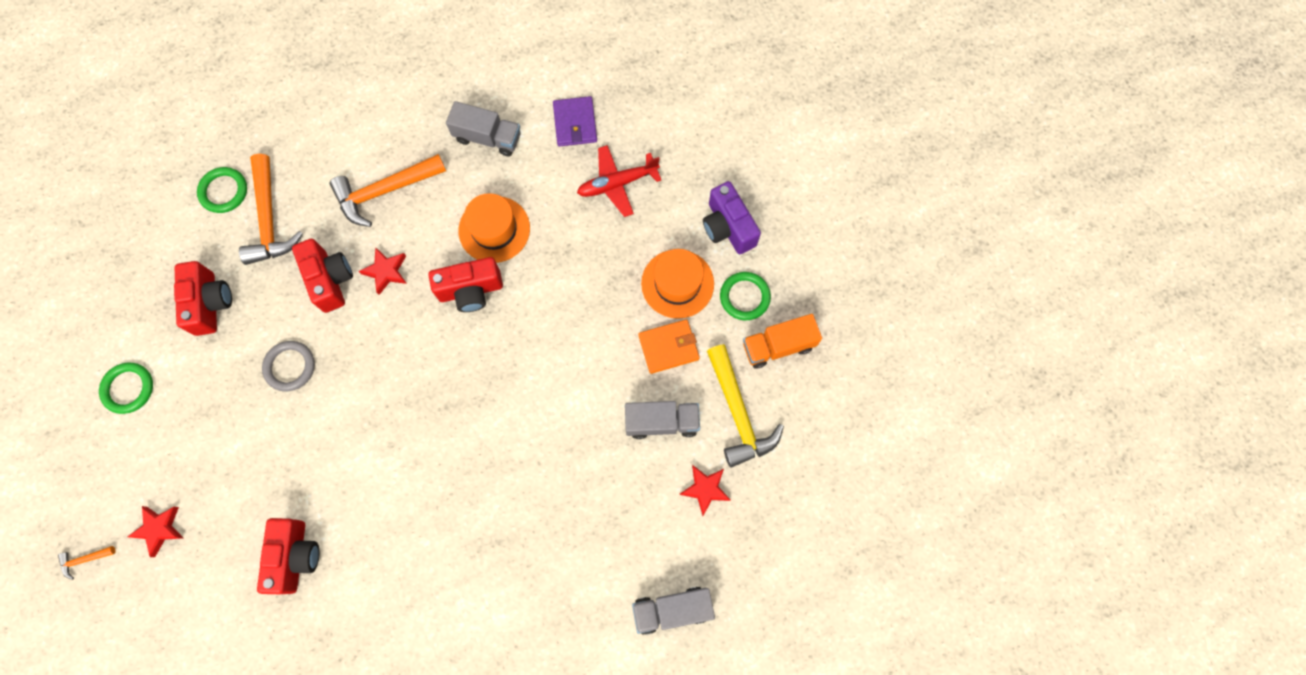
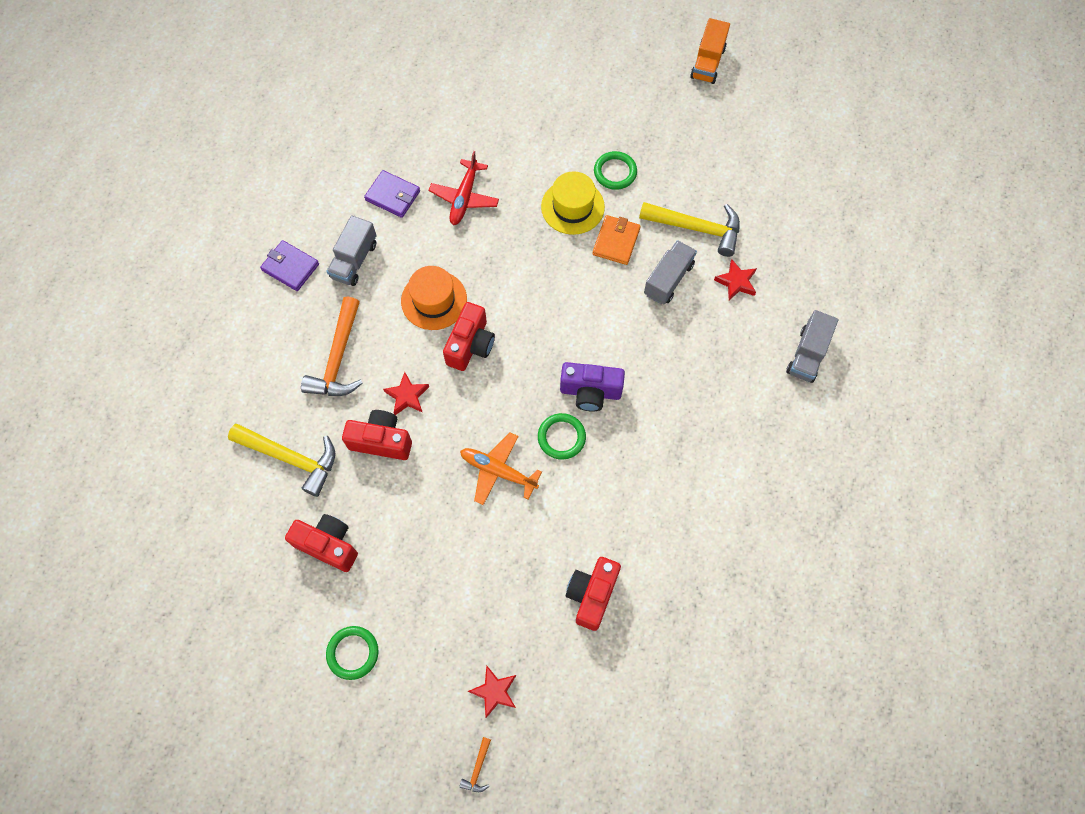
camera: 55 degrees left, 5 degrees down
(224, 191) = (236, 480): green ring -> green ring (561, 437)
(269, 219) = (291, 458): orange hammer -> yellow hammer
(290, 367) = (432, 512): grey ring -> none
(295, 556) = (592, 595): red camera -> red camera turned 105 degrees counterclockwise
(363, 396) = (498, 471): none -> orange plane
(445, 92) = (290, 267): none -> purple wallet
(488, 137) = (354, 260): grey truck -> grey truck turned 150 degrees clockwise
(677, 283) = (572, 207): orange hat -> yellow hat
(728, 227) = (555, 150): purple camera -> purple camera (590, 392)
(778, 346) = (666, 174): orange truck -> orange truck (707, 63)

